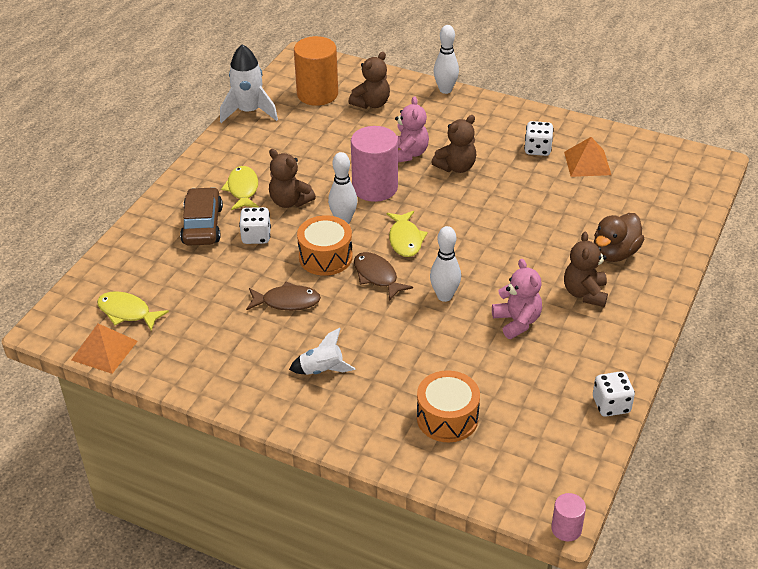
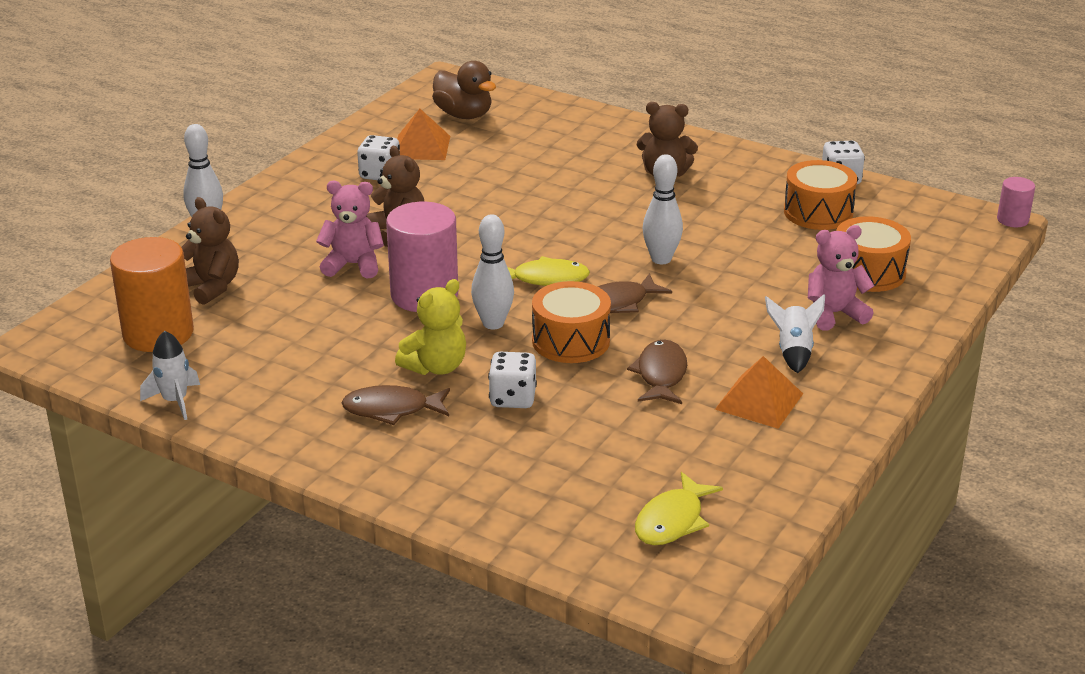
camera: 85 degrees left, 10 degrees down
(104, 350) = (756, 540): orange pyramid -> orange pyramid (759, 401)
(202, 225) = (473, 449): brown car -> none
(243, 189) = (392, 409): yellow fish -> brown fish
(249, 112) = (175, 401): white rocket -> white rocket, size x0.61
(290, 201) = (436, 367): brown teddy bear -> yellow teddy bear
(517, 322) = (710, 218): pink teddy bear -> pink teddy bear (834, 314)
(544, 388) = (818, 212): none -> orange drum
(614, 253) = (597, 150): brown duck -> brown duck (464, 115)

